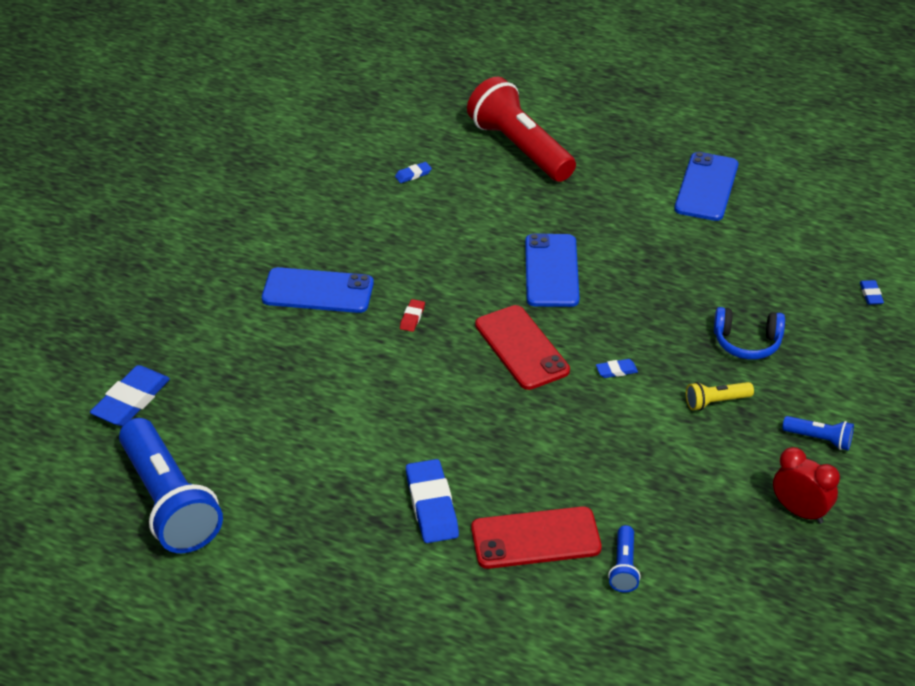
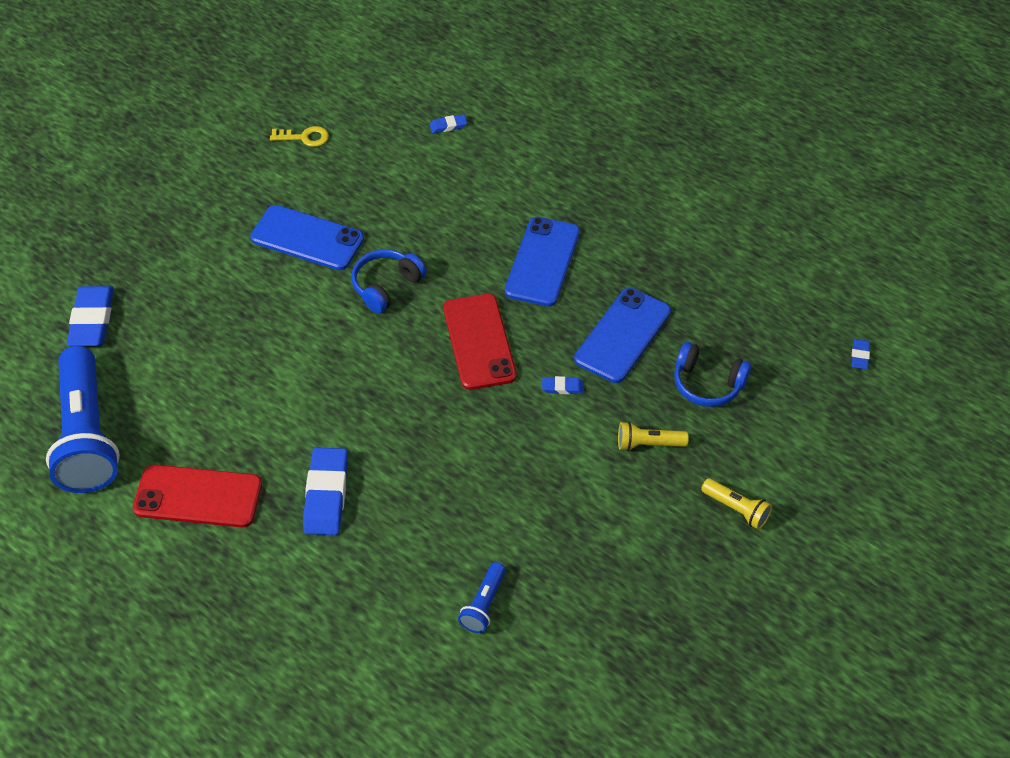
camera: 15 degrees right, 10 degrees up
(131, 400) = (92, 320): blue eraser -> blue eraser turned 45 degrees counterclockwise
(278, 207) = (304, 137): none -> yellow key
(412, 317) = (386, 286): red eraser -> blue headphones
(519, 148) = (565, 115): red flashlight -> none
(535, 538) = (411, 553): red phone -> red phone (198, 496)
(706, 187) = (739, 197): blue phone -> blue phone (623, 335)
(799, 511) = (683, 585): red clock -> none
(819, 439) = (736, 509): blue flashlight -> yellow flashlight

